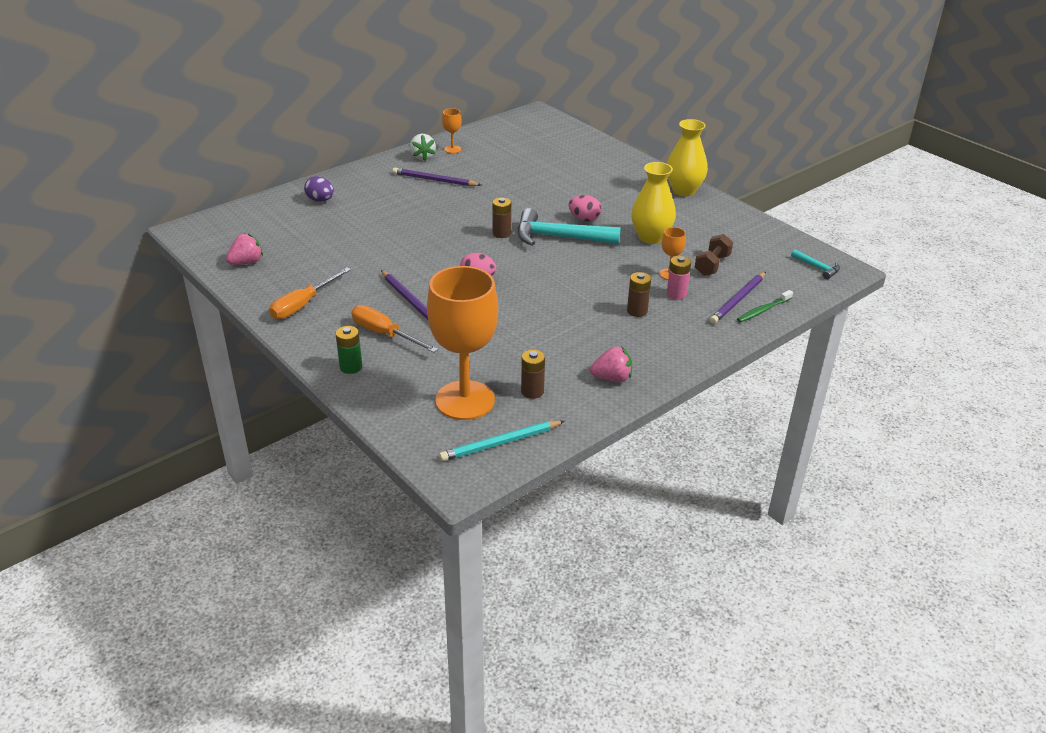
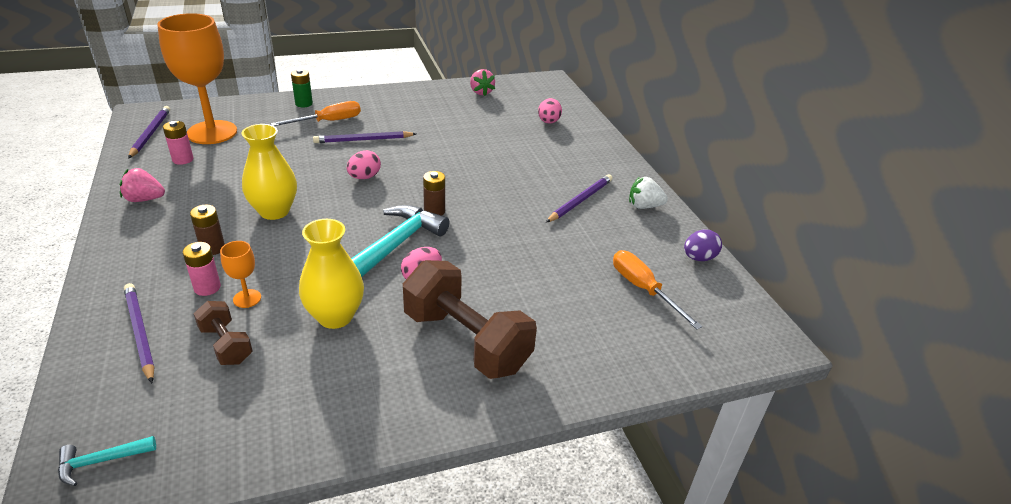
camera: 110 degrees right, 0 degrees up
(299, 213) = (548, 122): none -> pink egg
(303, 304) = (401, 101): orange screwdriver -> orange screwdriver (643, 289)
(320, 200) = (569, 134): purple egg -> purple egg (698, 258)
(452, 149) = (658, 231): orange goblet -> none
(501, 443) = (150, 134): turquoise pencil -> purple pencil
(532, 391) = (183, 159): brown battery -> pink battery
(612, 378) = (144, 199): pink strawberry -> pink strawberry turned 75 degrees clockwise
(625, 192) = (466, 341): none -> brown dumbbell
(684, 190) = (431, 409): yellow vase -> yellow vase (274, 211)
(763, 310) = (97, 345): green toothbrush -> none

